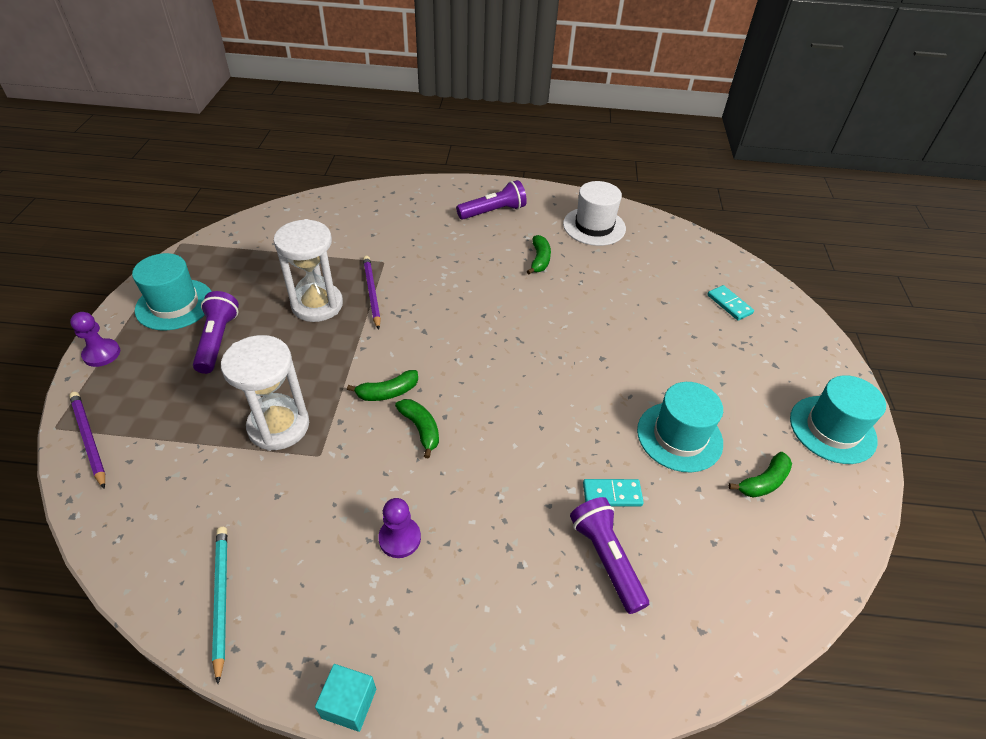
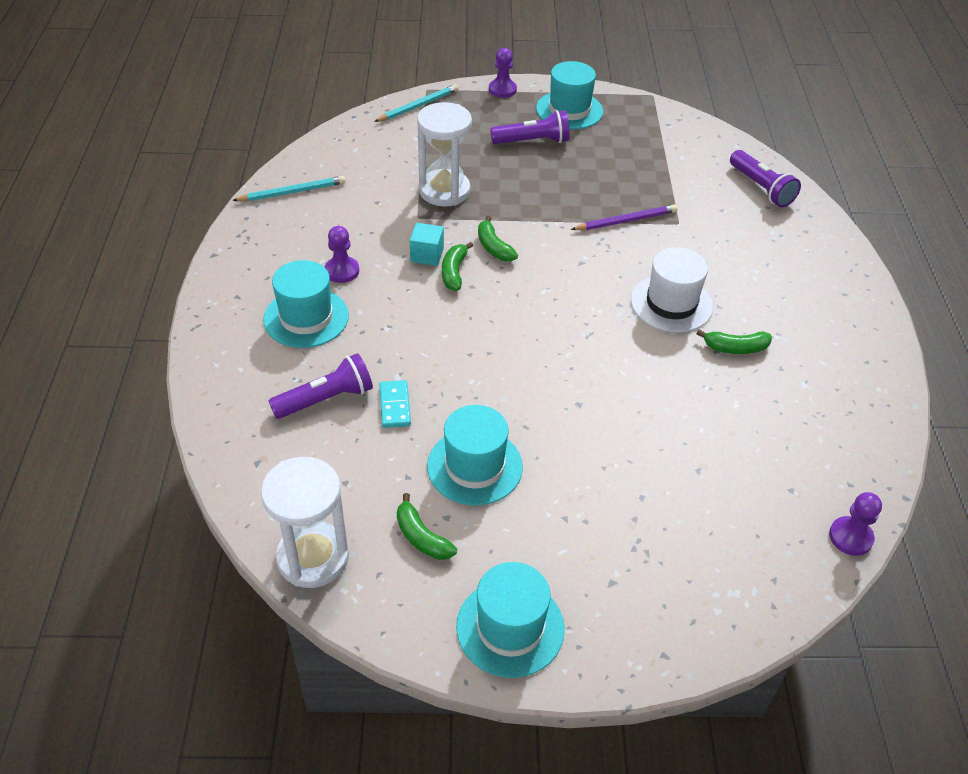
camera: 85 degrees right, 0 degrees up
(89, 439) = (418, 106): purple pencil -> turquoise pencil
(317, 305) = (596, 188): white hourglass -> white hourglass (313, 557)
(349, 703) = (216, 261): turquoise cube -> turquoise cube (427, 255)
(421, 429) = (454, 272): green banana -> green banana turned 135 degrees clockwise
(477, 579) = (306, 318): none -> turquoise hat
(493, 212) = (815, 302): purple flashlight -> purple flashlight (761, 188)
(594, 226) = (833, 403): white hat -> white hat (671, 303)
(709, 246) = (850, 537): none -> purple pawn
(729, 304) = (720, 546): turquoise domino -> none

